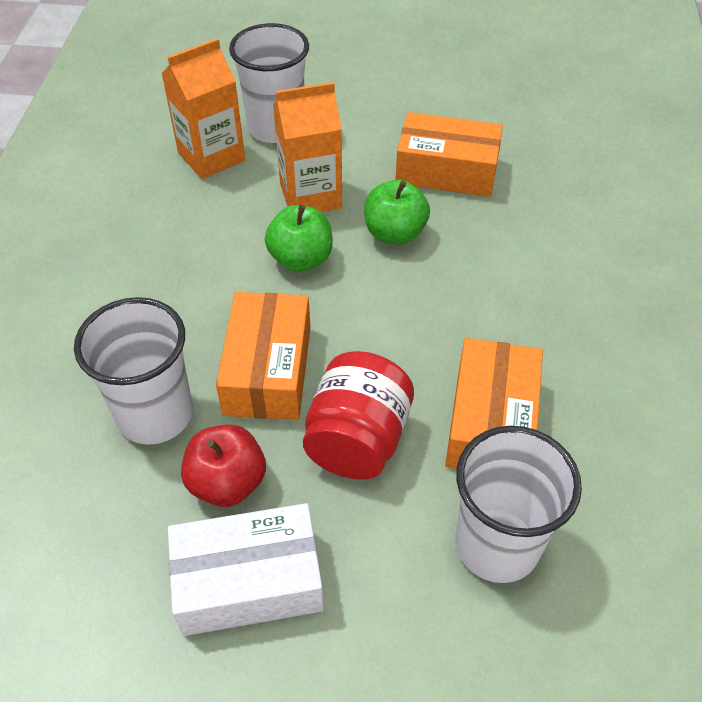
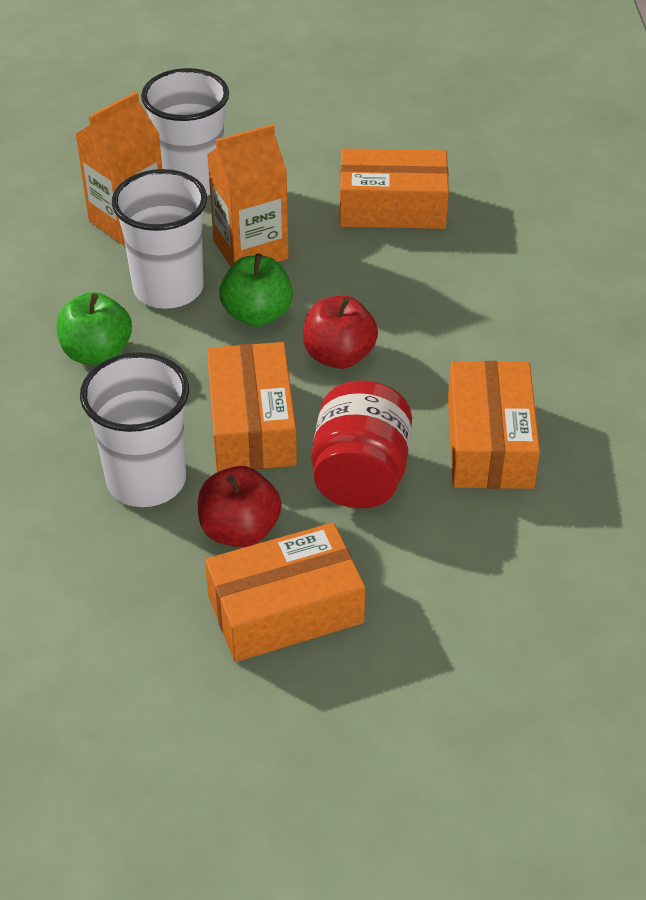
camera: 10 degrees left, 5 degrees down
(249, 580) = (285, 609): white box -> orange box
(365, 310) = (339, 356): none -> red apple
(394, 233) = (351, 277): green apple -> green apple (97, 353)
(497, 544) = (516, 546): white cup -> white cup (168, 288)

